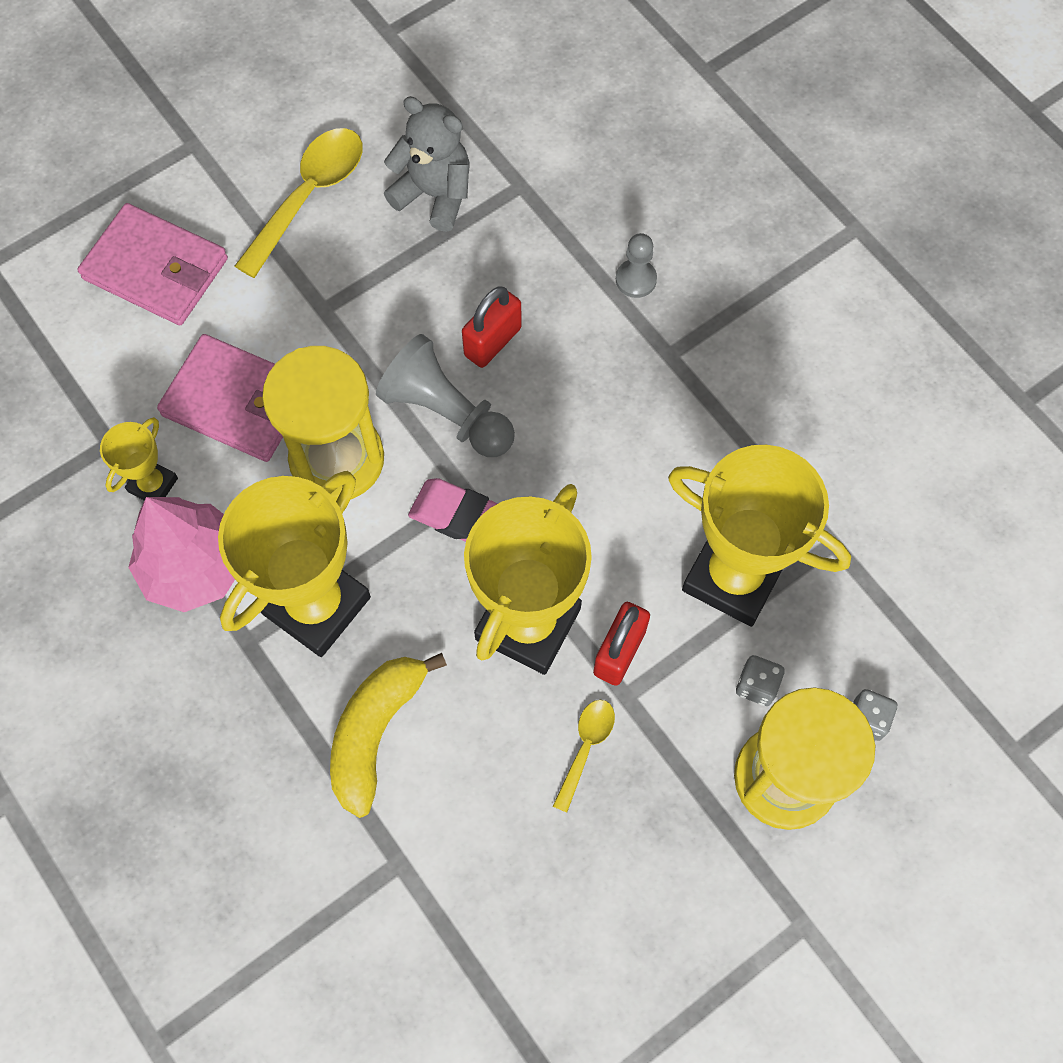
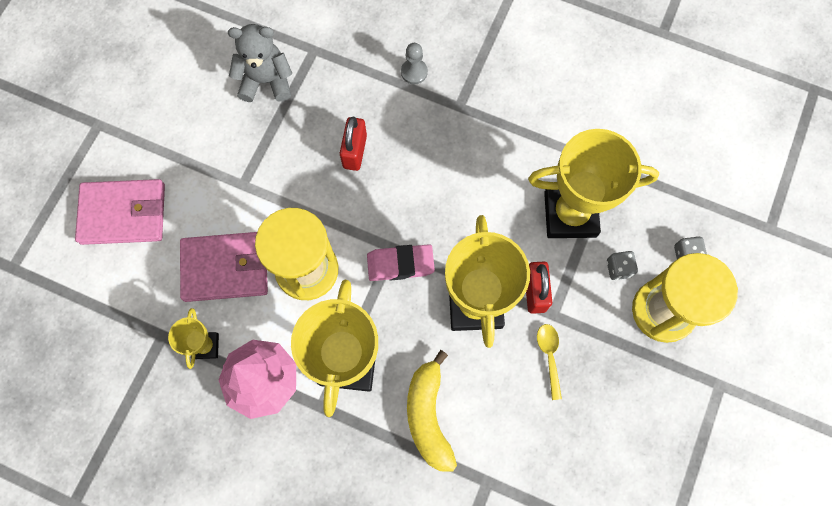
camera: 30 degrees left, 5 degrees up
(309, 196) = (191, 120): yellow spoon -> none
(446, 412) = (354, 207): grey pawn -> none

